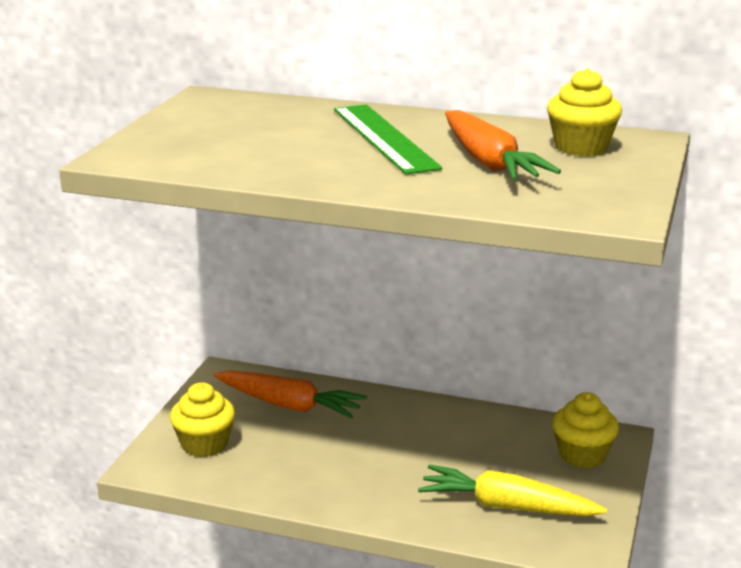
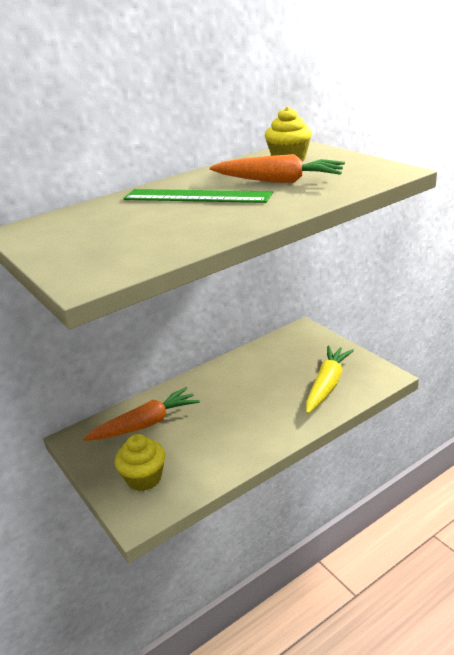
camera: 50 degrees left, 5 degrees up
(507, 507) = (327, 385): yellow carrot -> yellow carrot turned 150 degrees clockwise
(582, 455) = (306, 344): yellow cupcake -> none

